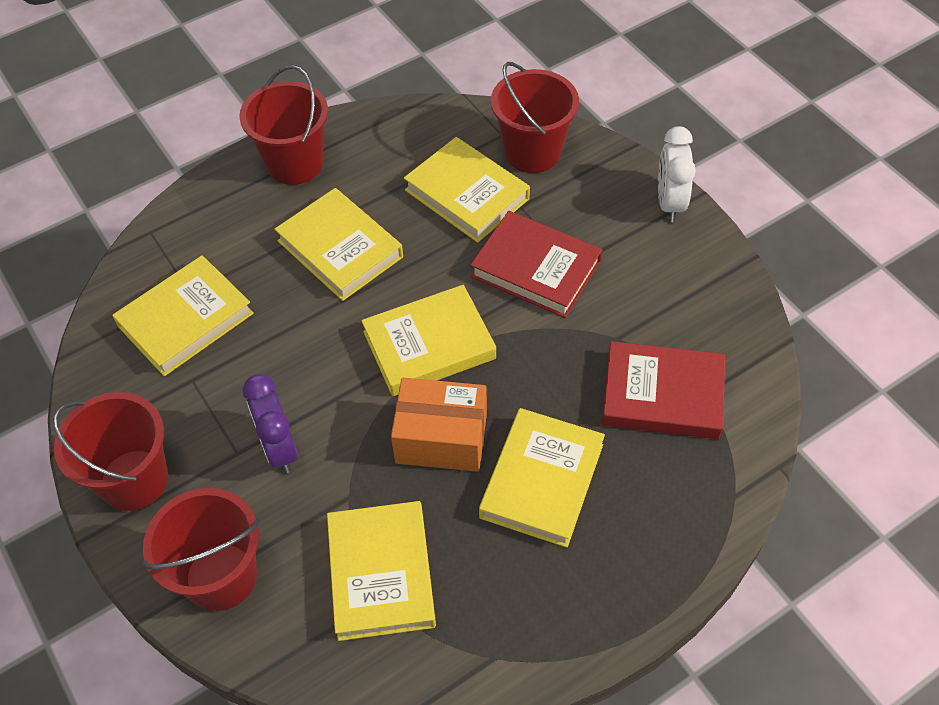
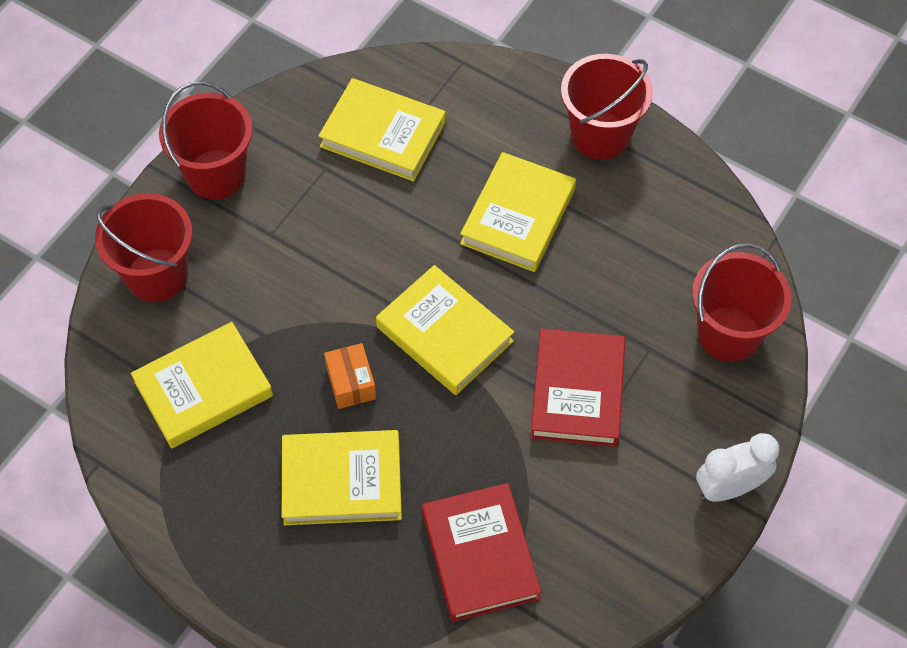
camera: 65 degrees right, 5 degrees up
(279, 448) = (288, 263): purple clock -> none
(441, 438) = (351, 383): orange box -> orange box, size x0.61
(467, 194) = (640, 296): yellow book -> none

